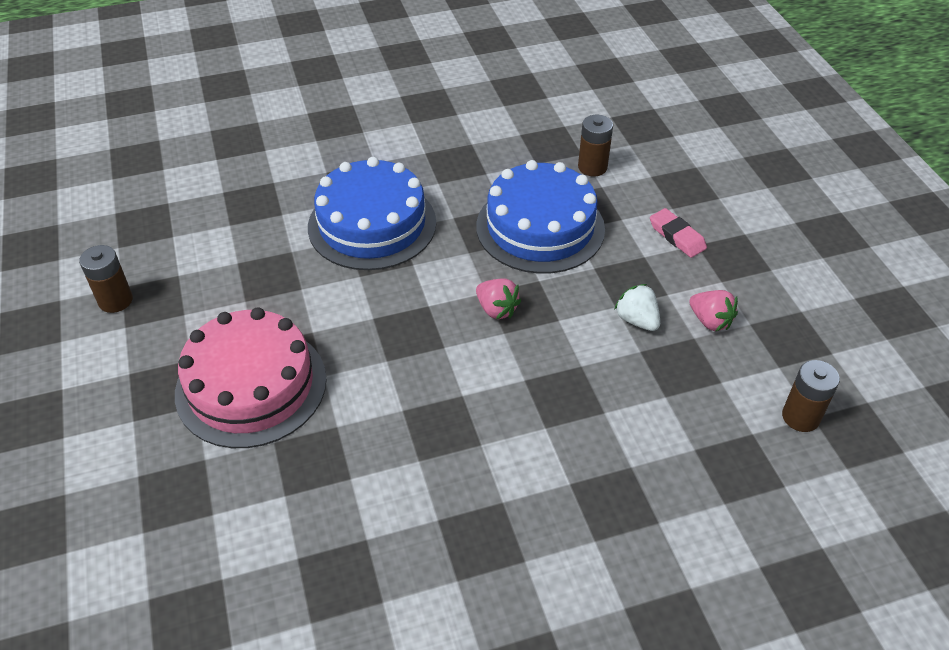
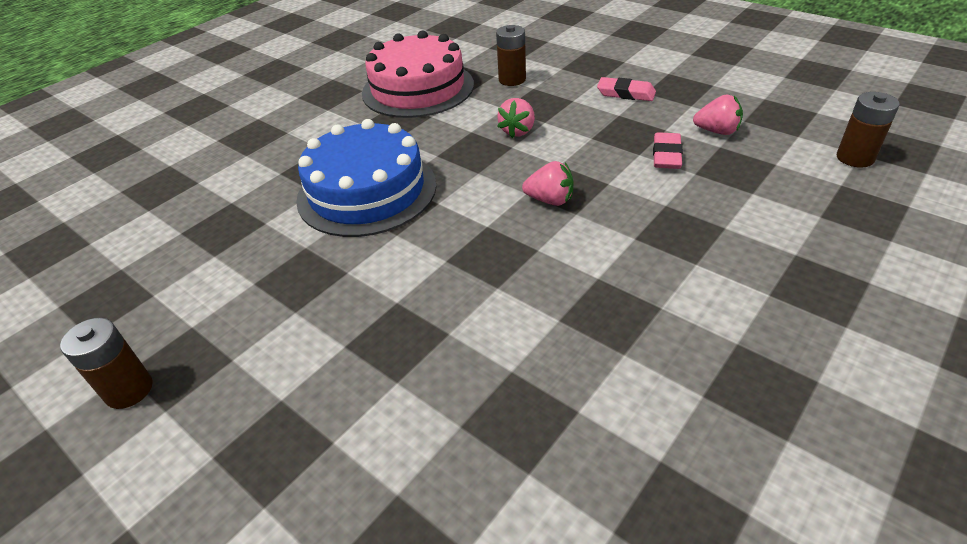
camera: 30 degrees left, 5 degrees down
(251, 386) = (379, 385): pink cake -> pink cake (418, 88)
(540, 227) = (518, 131): blue cake -> pink strawberry
(637, 320) = (666, 155): white strawberry -> pink eraser

